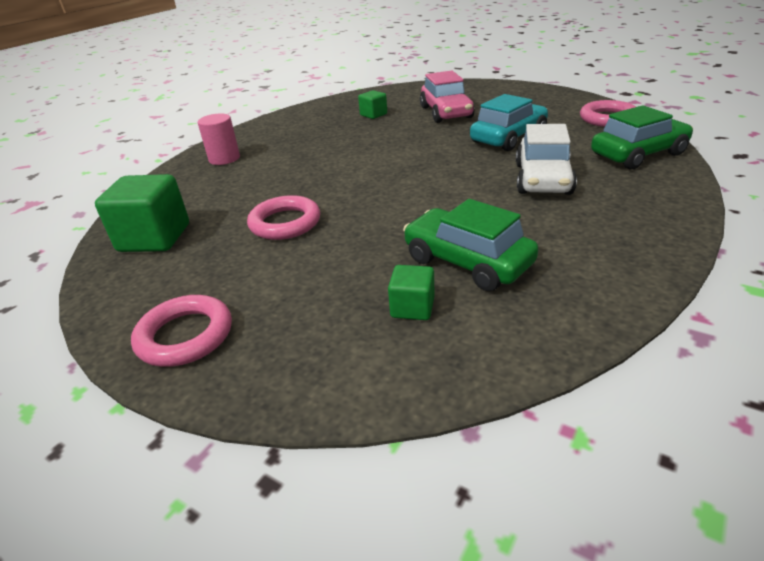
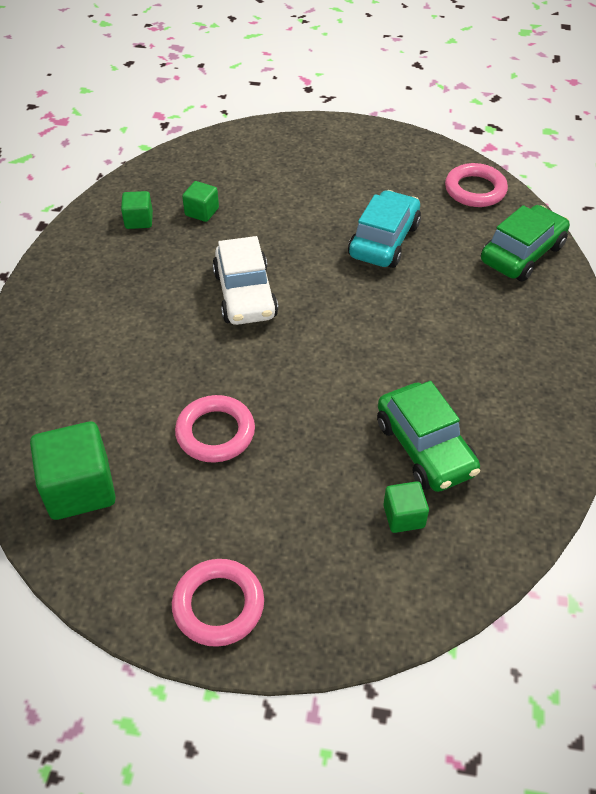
camera: 25 degrees left, 15 degrees up
(224, 159) = (60, 333): pink cylinder -> none
(326, 115) = (139, 220): none -> green cube
(446, 112) = (291, 197): pink car -> none
(467, 262) = (425, 448): green car -> green car turned 135 degrees counterclockwise
(543, 179) = (446, 310): white car -> white car (245, 295)

